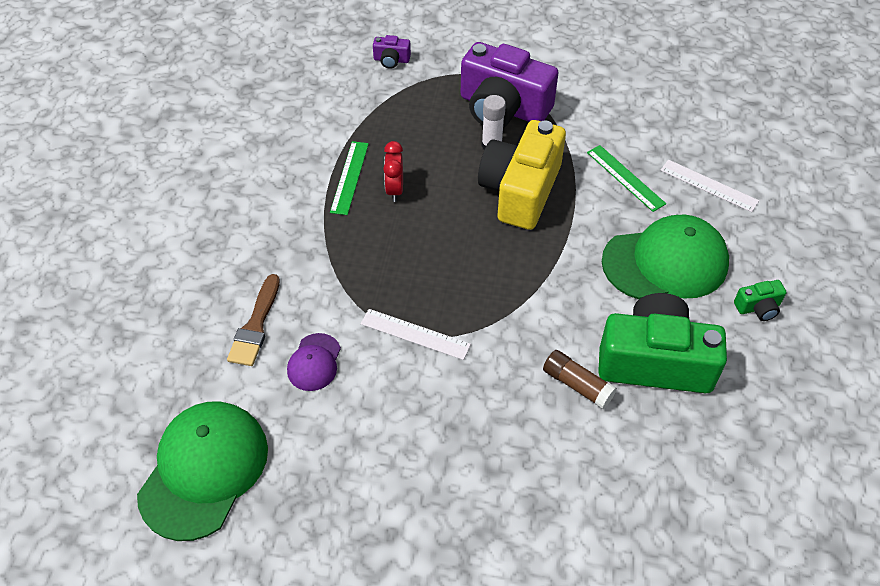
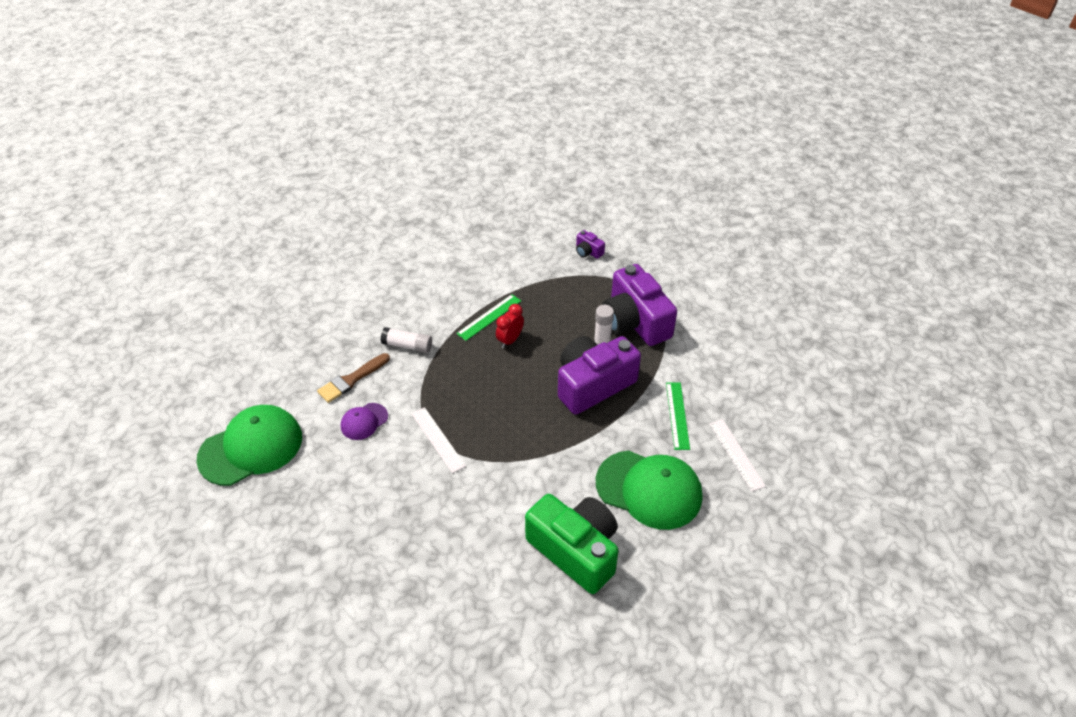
camera: 35 degrees right, 5 degrees down
(286, 254) = (407, 345): none -> white glue stick
(520, 191) = (593, 384): yellow camera -> purple camera
(577, 385) = (508, 533): brown glue stick -> none
(758, 307) = (687, 560): green camera -> none

